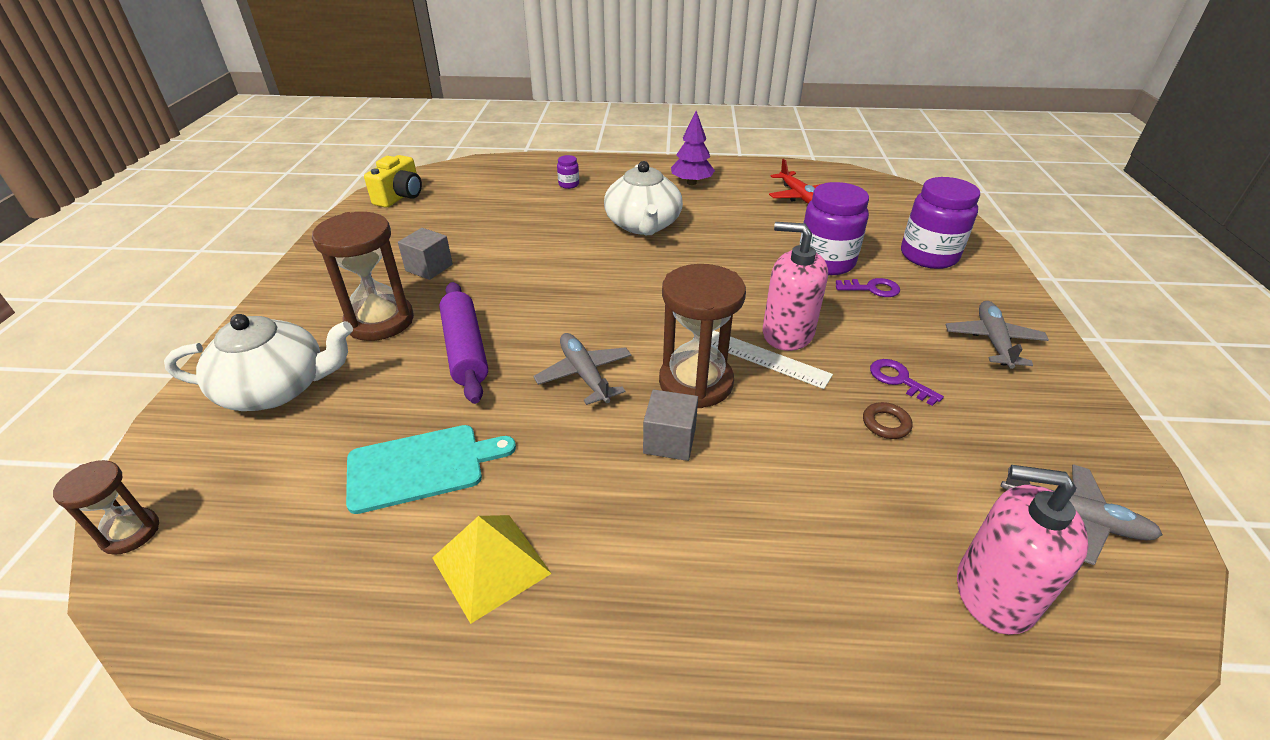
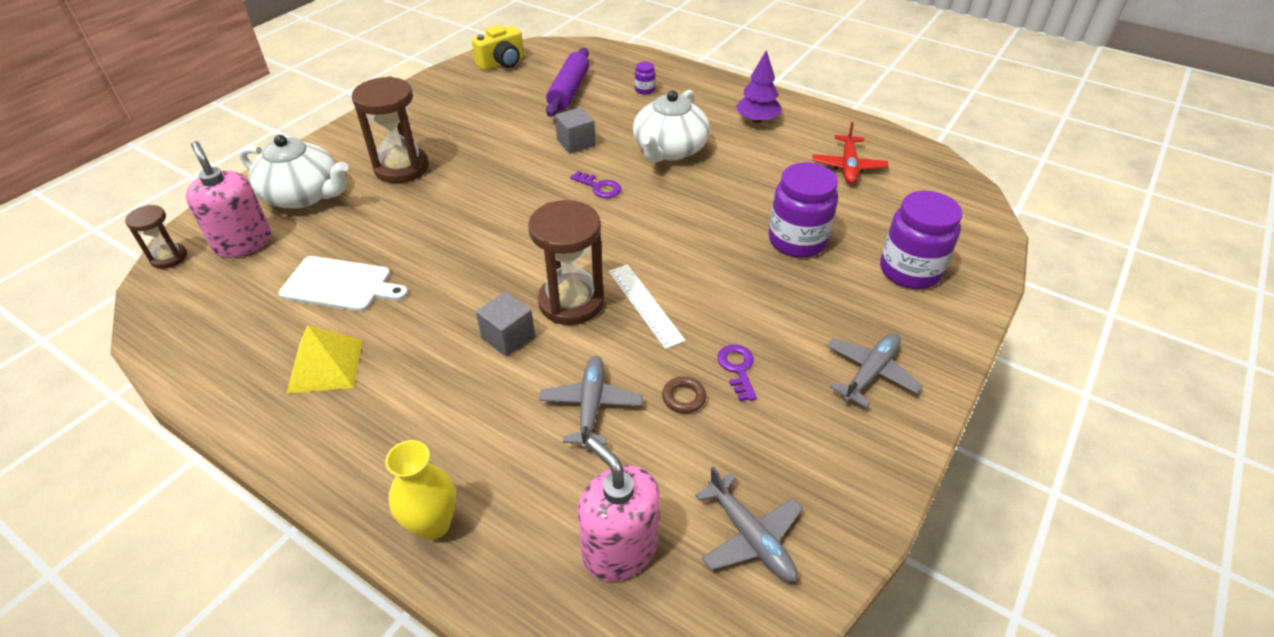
camera: 30 degrees right, 5 degrees up
(421, 467) = (340, 285): turquoise cutting board -> white cutting board
(429, 268) = (469, 135): grey cube -> grey cube (576, 143)
(465, 349) = (437, 211): purple rolling pin -> purple rolling pin (569, 91)
(584, 375) = (498, 263): grey plane -> grey plane (591, 406)
(787, 333) = (687, 292): pink soap dispenser -> pink soap dispenser (243, 243)
(800, 679) = (433, 524): none -> yellow vase
(872, 289) = (811, 282): purple key -> purple key (599, 187)

